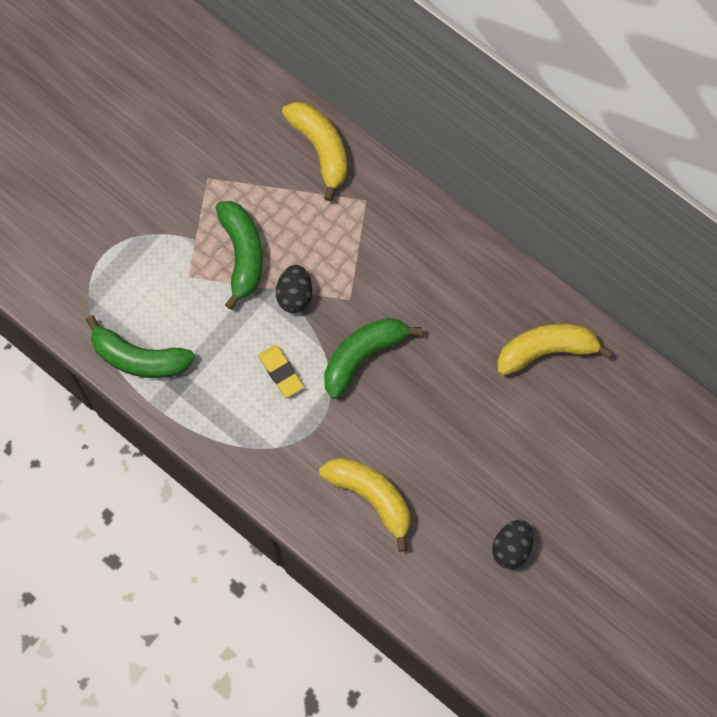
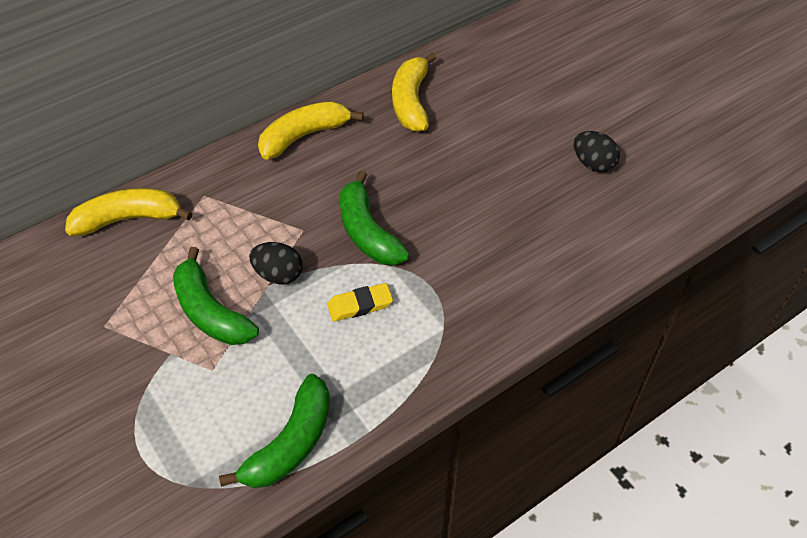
camera: 75 degrees left, 20 degrees down
(242, 254) = (210, 312): green banana -> green banana turned 135 degrees counterclockwise
(371, 497) = (519, 257): yellow banana -> yellow banana (304, 136)

